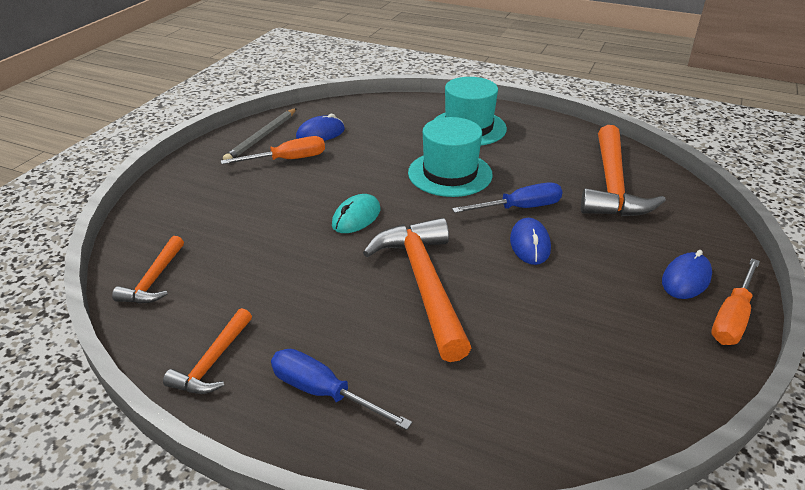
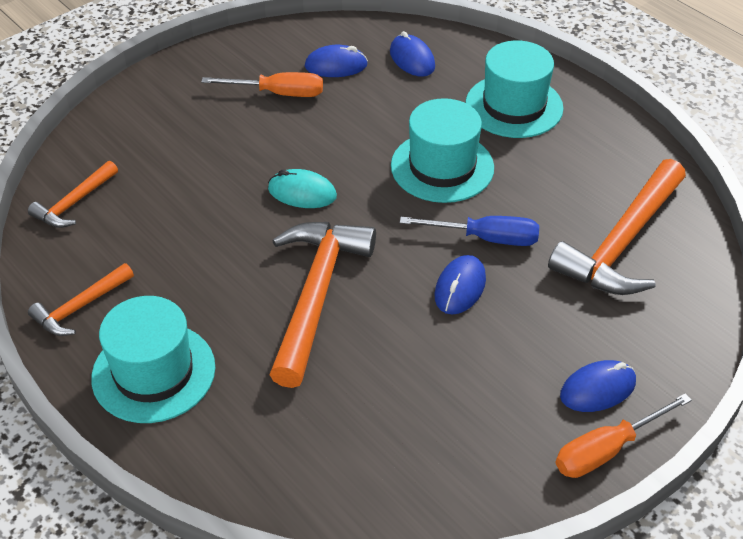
camera: 25 degrees right, 10 degrees up
(262, 137) = (270, 52): grey pencil -> none
(323, 393) = (153, 372): blue screwdriver -> turquoise hat
(356, 217) = (302, 193): turquoise mouse -> turquoise mouse turned 45 degrees clockwise
(374, 118) = (412, 59): none -> blue mouse

